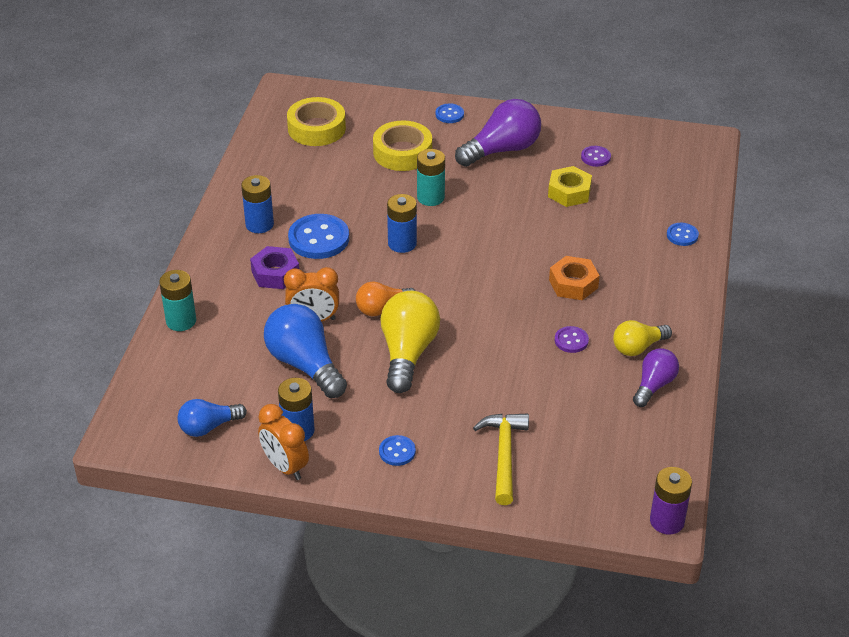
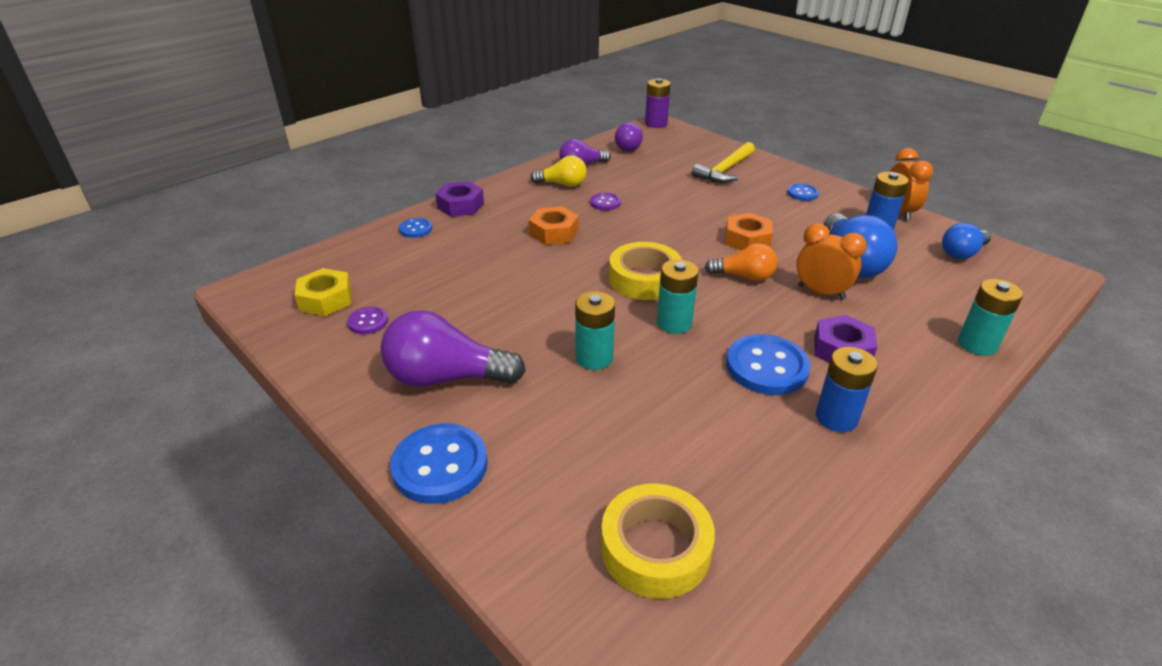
camera: 145 degrees left, 5 degrees down
(208, 427) = (962, 253): blue light bulb -> blue light bulb turned 135 degrees clockwise
(402, 152) = (567, 434): yellow tape -> yellow tape (644, 279)
(402, 243) = (674, 323): blue battery -> turquoise battery
(407, 353) = (747, 239): yellow light bulb -> orange nut
(449, 114) = (440, 465): blue button -> blue button, size x1.93
(569, 192) = (448, 300): yellow nut -> yellow nut (326, 299)
(646, 448) = (628, 146): none -> purple light bulb
(687, 276) = (460, 205): none -> purple nut

